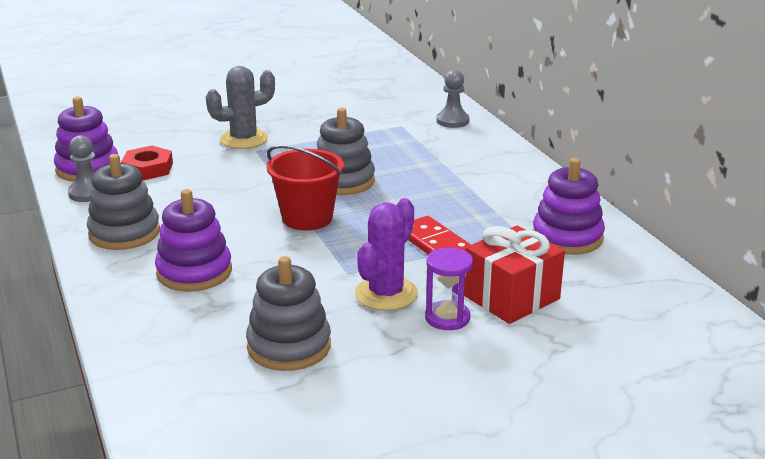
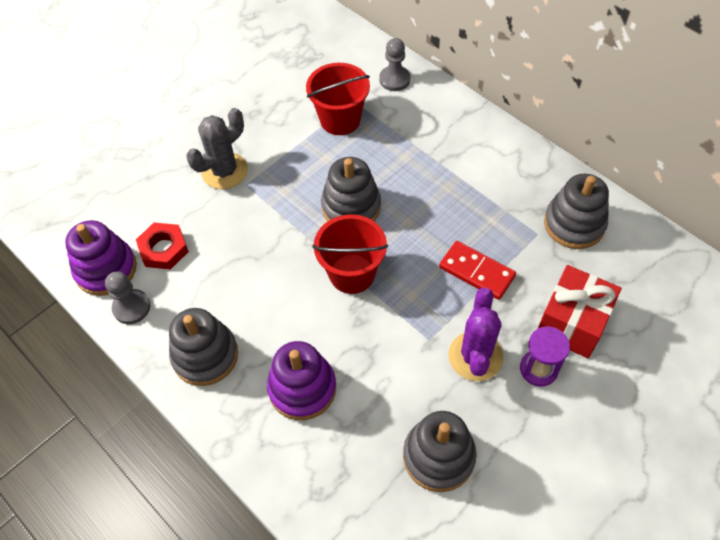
camera: 20 degrees left, 30 degrees up
(378, 132) = (340, 119): none -> red bucket
(567, 237) = (574, 224): purple stacking toy -> grey stacking toy

